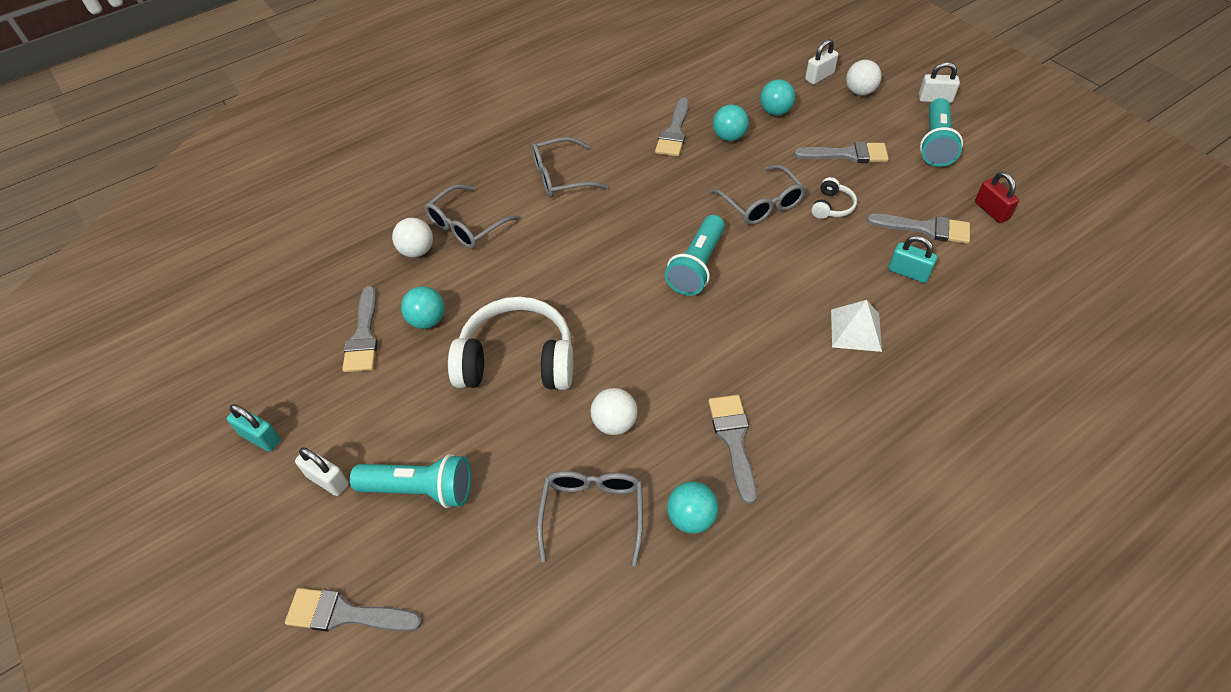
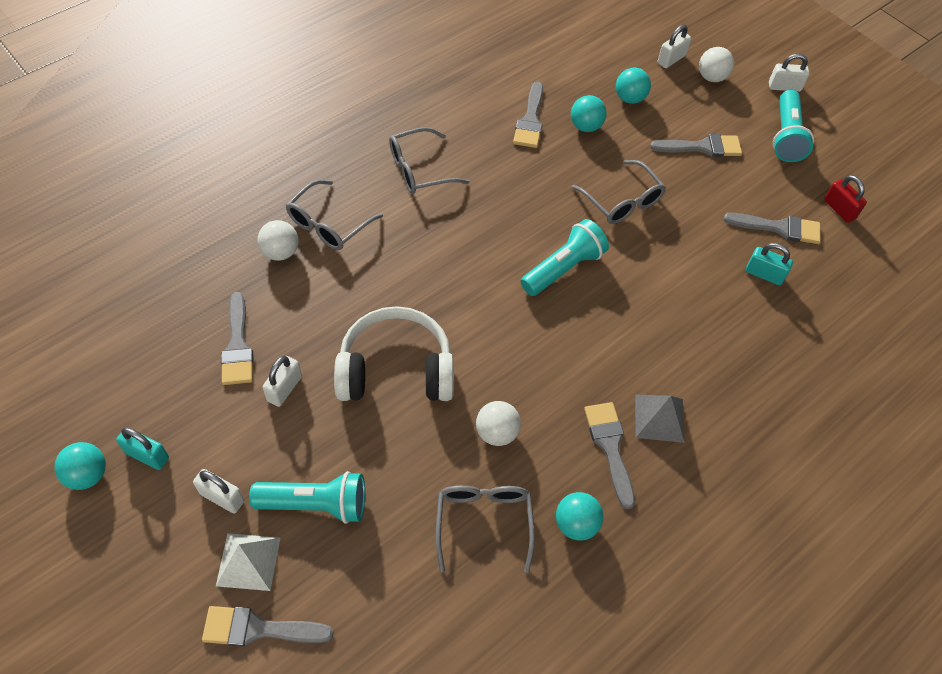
camera: 10 degrees left, 5 degrees up
(404, 377) = (284, 388): none -> white padlock
(427, 320) = (301, 328): turquoise ball -> turquoise ball (88, 475)
(697, 266) = (563, 268): turquoise flashlight -> turquoise flashlight turned 150 degrees counterclockwise
(789, 412) = (659, 418): none -> grey pyramid
(831, 206) = (689, 204): white headphones -> none
(855, 330) = (717, 334): white pyramid -> white pyramid (248, 561)

